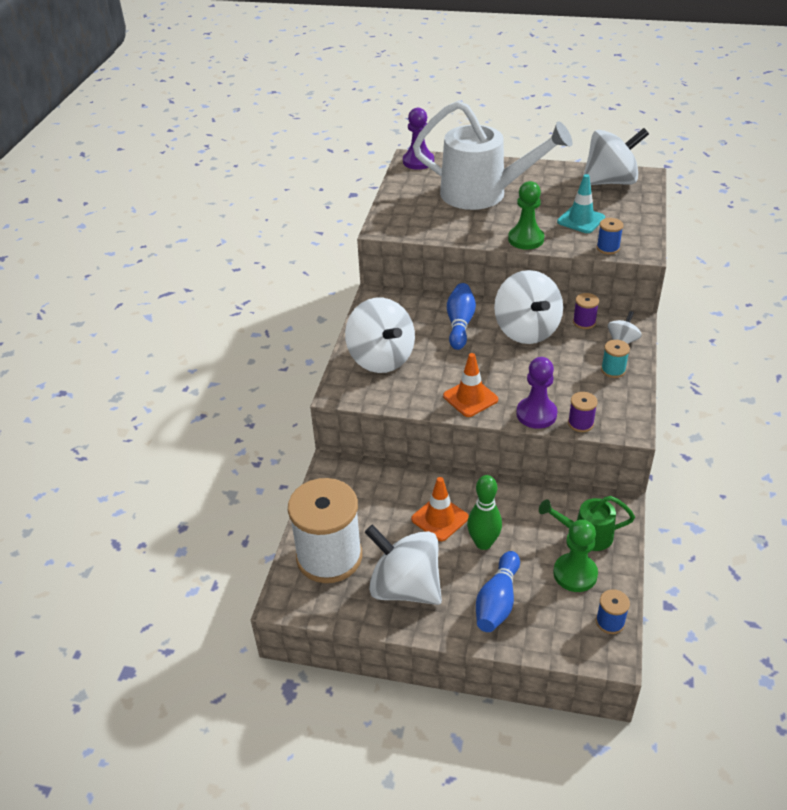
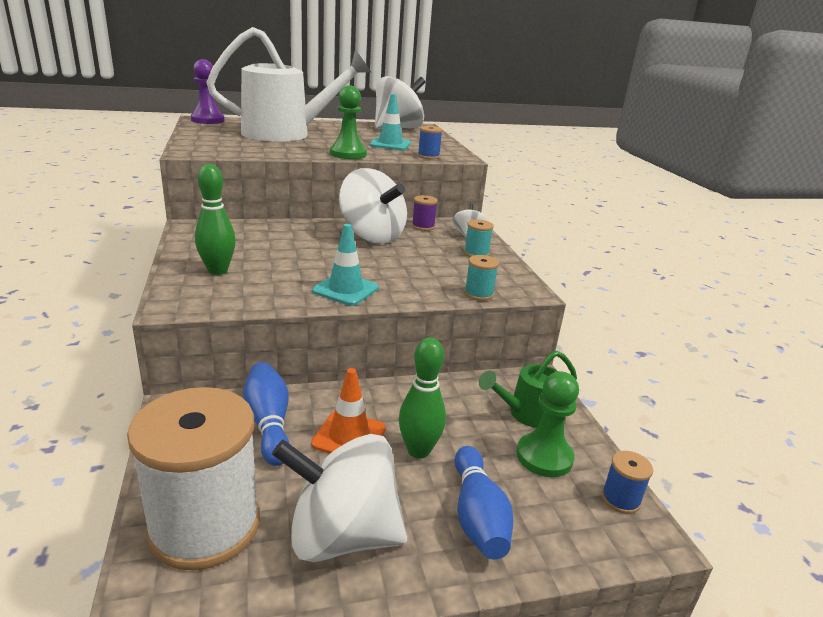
camera: 30 degrees left, 15 degrees down
(381, 358) = (217, 271): white spinning top -> green bowling pin
(460, 324) = (299, 237): blue bowling pin -> blue bowling pin (268, 423)
(470, 398) = (345, 289): orange traffic cone -> turquoise traffic cone
(536, 414) = (428, 293): purple pawn -> none
(580, 423) = (478, 294): purple spool -> turquoise spool

